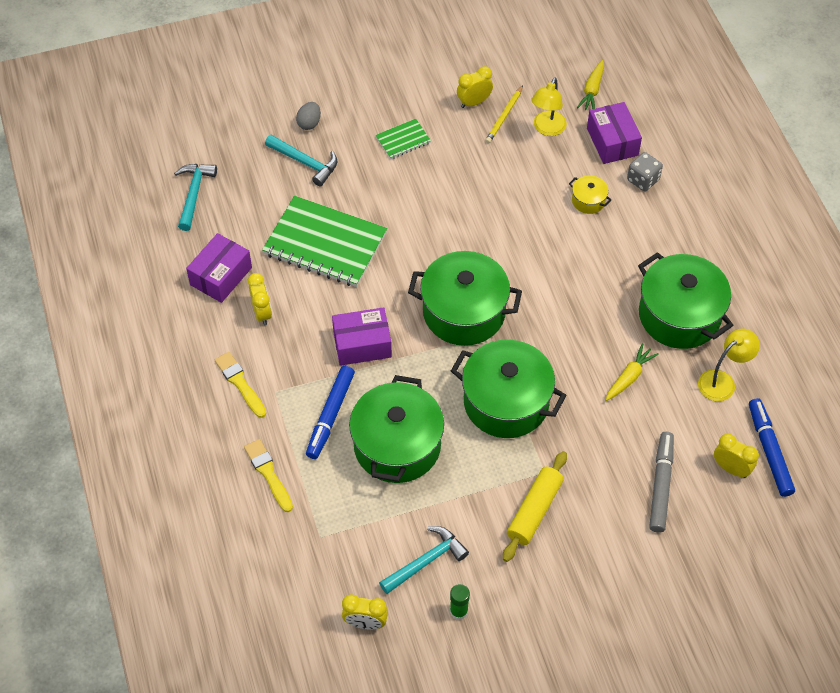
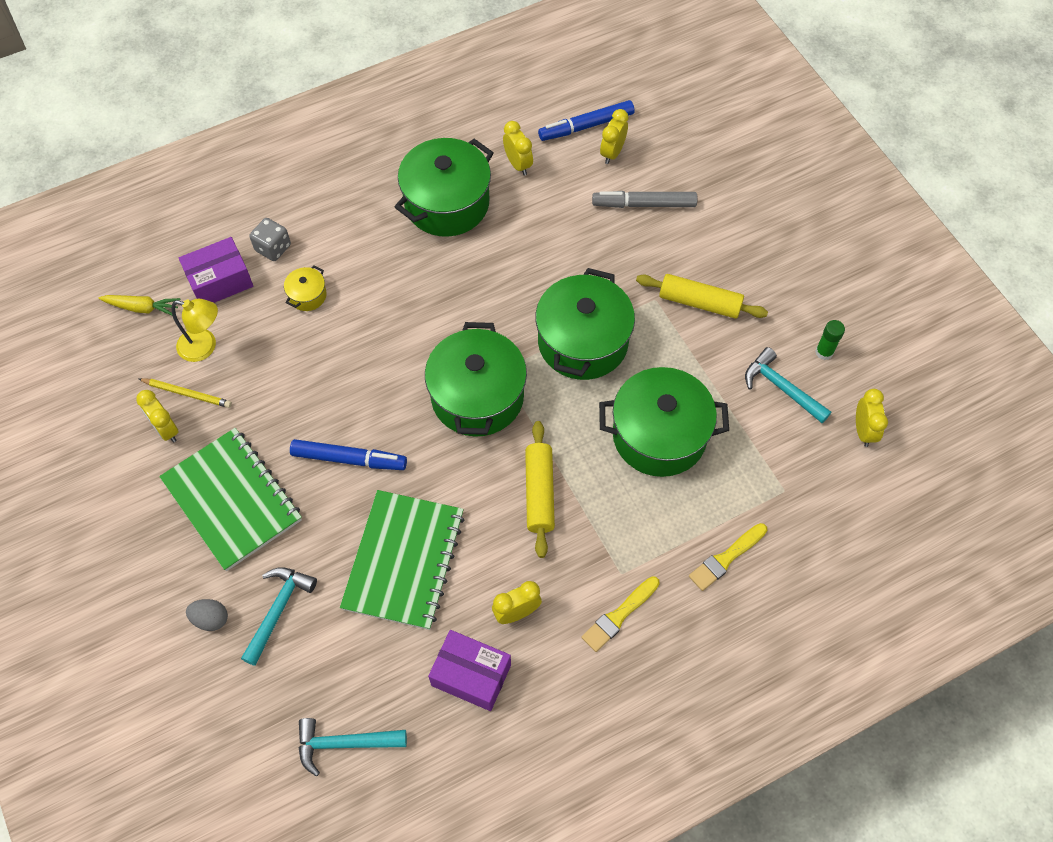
camera: 100 degrees left, 5 degrees up
(330, 415) = (639, 508): blue marker -> blue marker (349, 459)
(362, 344) = (539, 492): purple box -> yellow rolling pin
(403, 140) = (232, 500): green notebook -> green notebook, size x2.15
(629, 377) = (529, 239): yellow carrot -> none
(722, 381) = (518, 164): yellow lamp -> yellow clock

